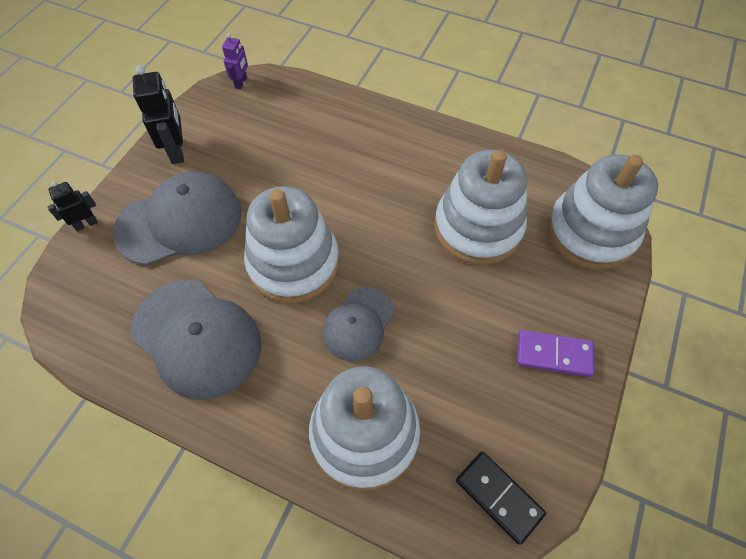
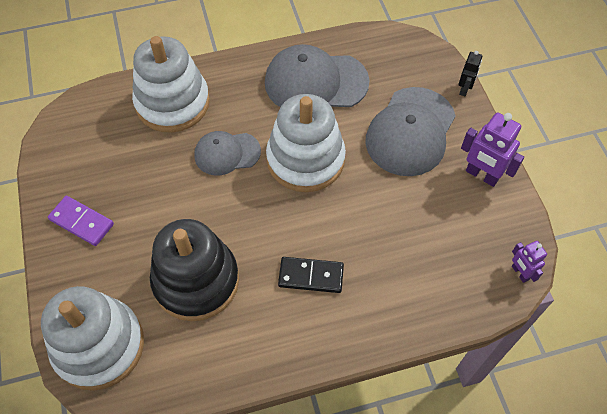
camera: 140 degrees right, 0 degrees up
(177, 151) = (481, 175): black robot -> purple robot
(358, 324) = (227, 153): grey cap -> grey cap turned 90 degrees counterclockwise
(478, 228) = (196, 281): white stacking toy -> black stacking toy
(499, 497) = (75, 124): black domino -> black domino (311, 276)
(554, 354) = (81, 222): purple domino -> purple domino turned 60 degrees clockwise

